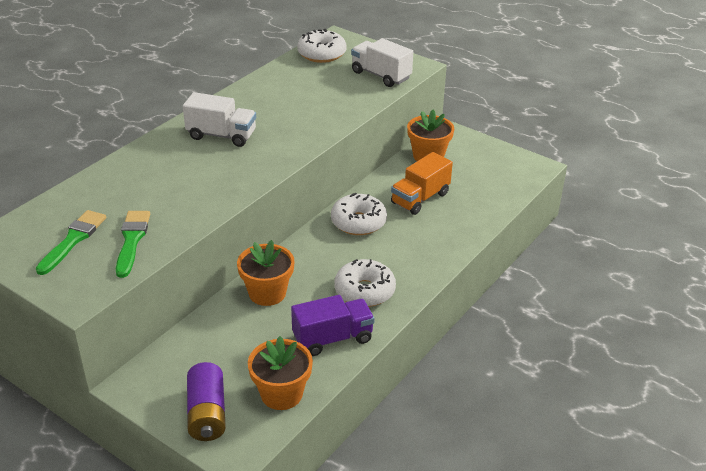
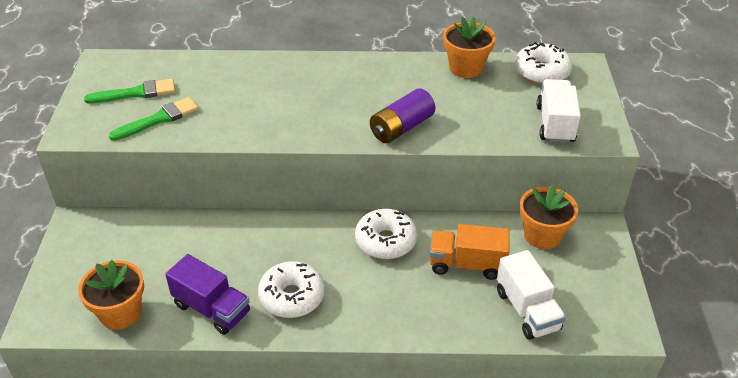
camera: 55 degrees right, 5 degrees up
(207, 413) = (71, 281): purple battery -> purple battery (401, 128)
(221, 135) = (343, 87): white truck -> white truck (527, 310)
(267, 293) = (237, 236): orange flower pot -> orange flower pot (466, 68)

